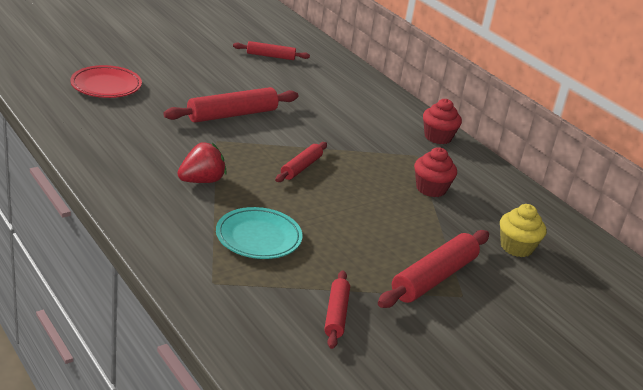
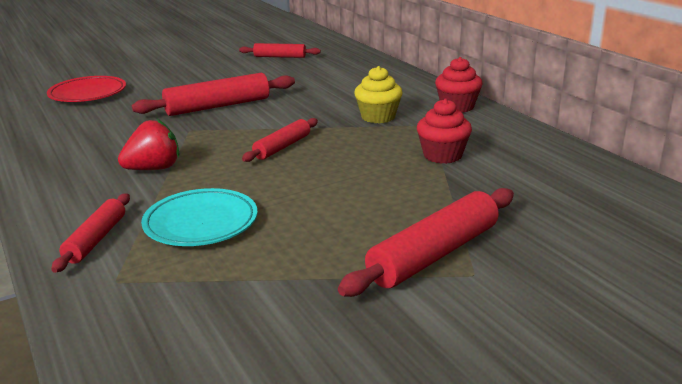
camera: 10 degrees right, 5 degrees down
(336, 314) = (279, 312): red rolling pin -> red rolling pin (96, 239)
(516, 247) = (555, 209): yellow cupcake -> yellow cupcake (378, 117)

